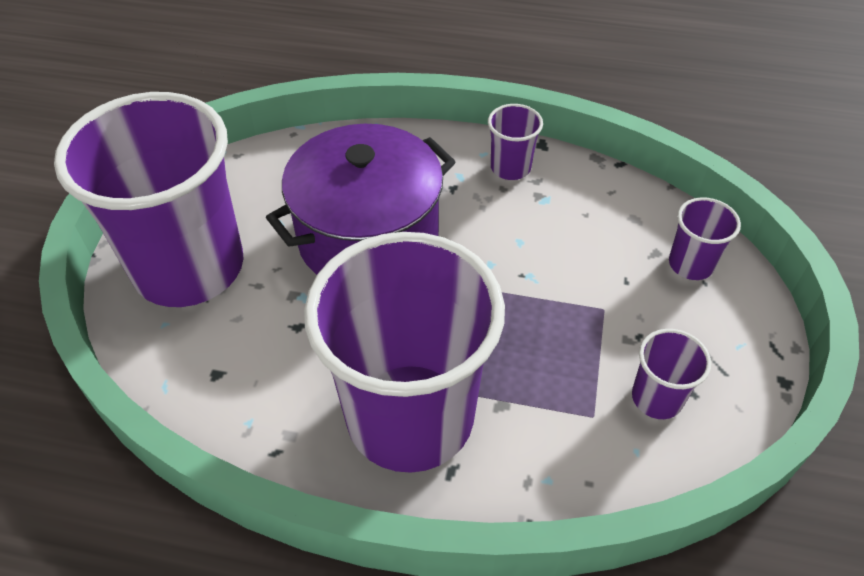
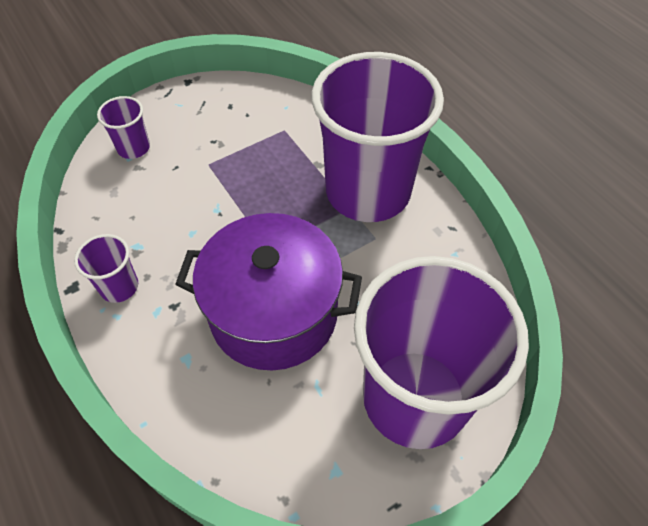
camera: 135 degrees left, 5 degrees up
(657, 398) = (247, 115): purple cup -> none

